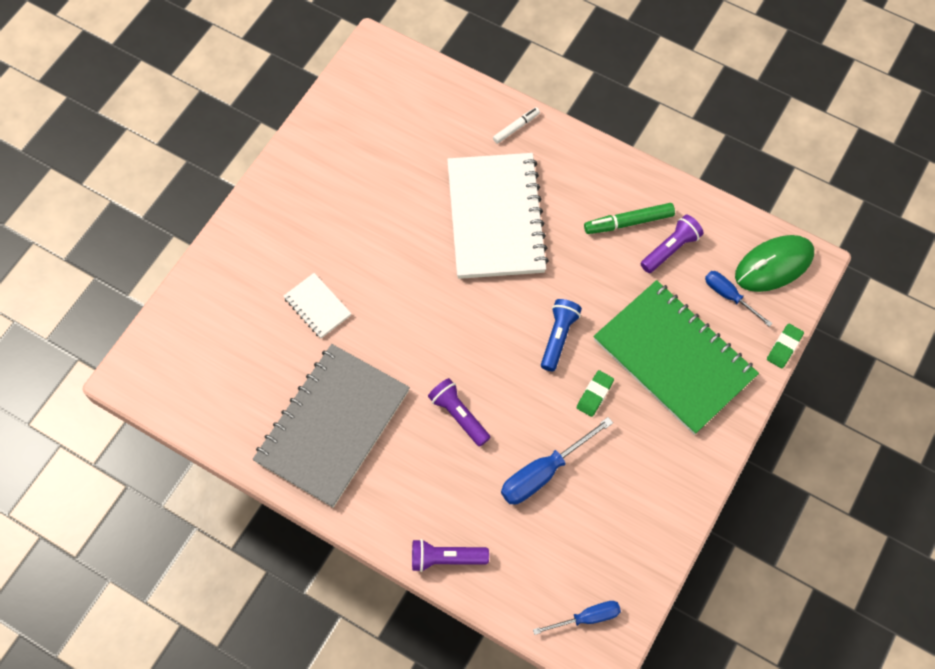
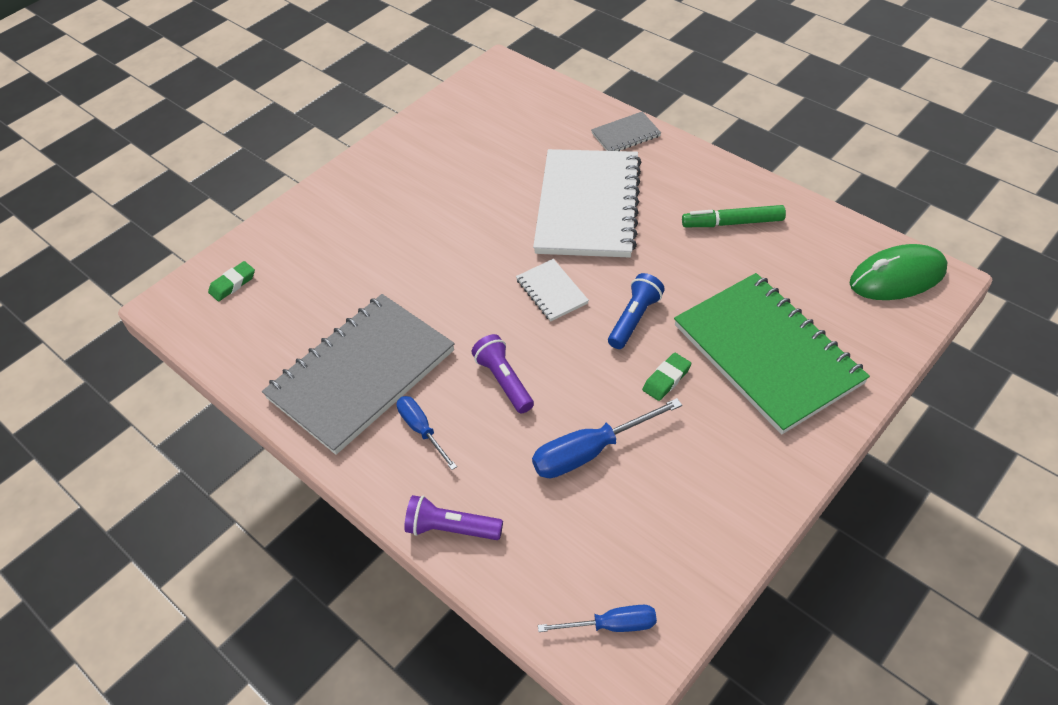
camera: 15 degrees right, 15 degrees down
(317, 306) = (380, 264): white notebook -> white notebook (551, 291)
(516, 127) = (626, 135): white marker -> grey notebook
(670, 249) = (777, 251): purple flashlight -> none
(729, 296) = (840, 301): blue screwdriver -> blue screwdriver (422, 430)
(784, 347) = (904, 358): green eraser -> green eraser (232, 284)

